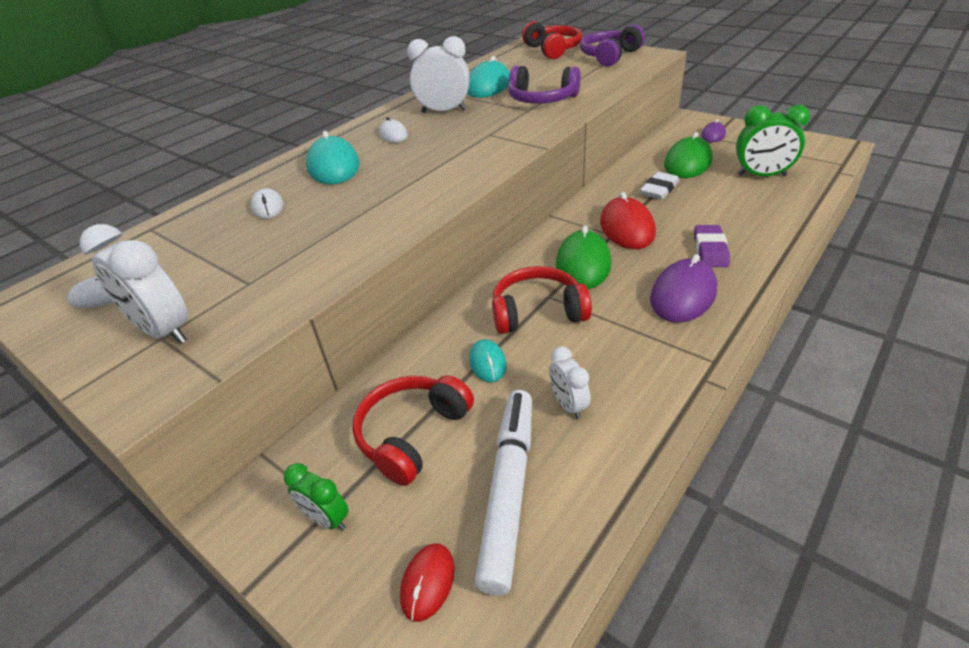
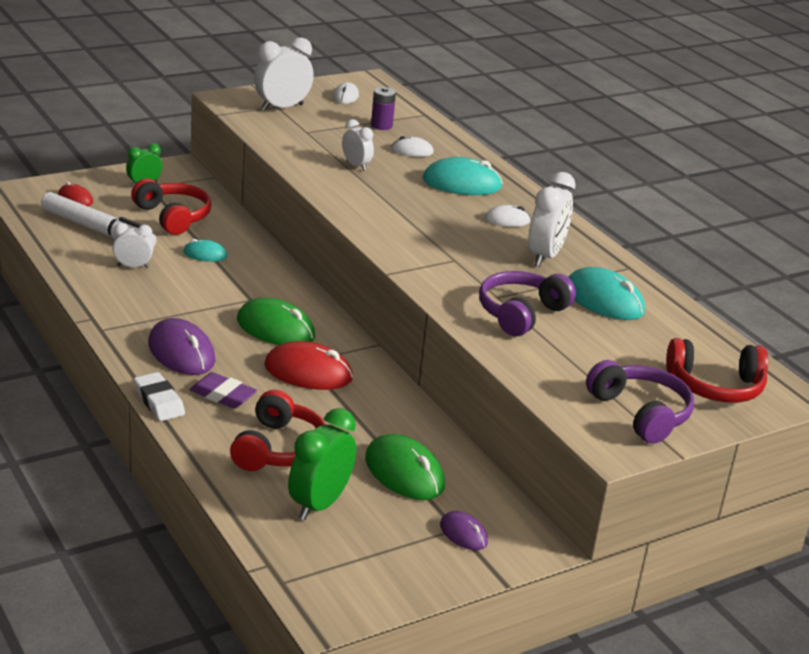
camera: 105 degrees right, 10 degrees down
(200, 242) = (381, 125): none -> purple battery
(332, 223) = (356, 165): none -> white clock
(537, 312) = (236, 288): red headphones -> red headphones (278, 448)
(659, 189) = (361, 423): white eraser -> white eraser (159, 401)

